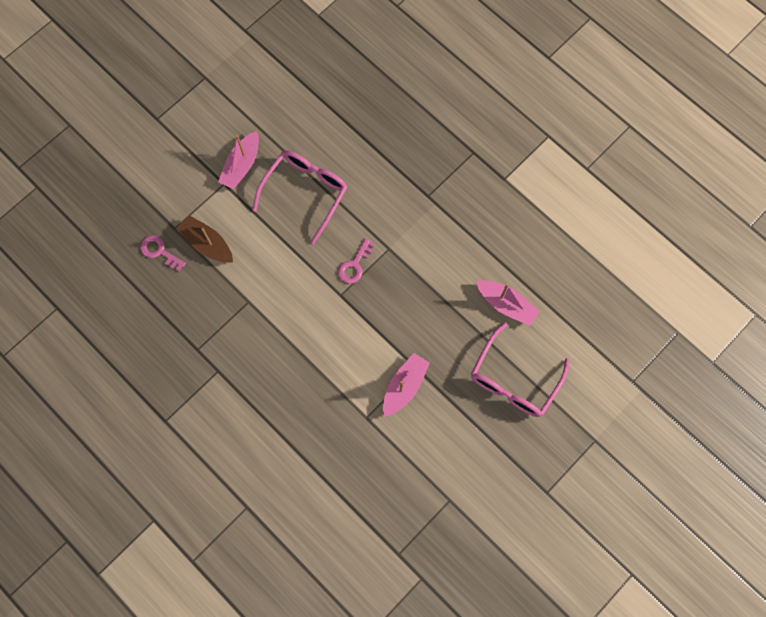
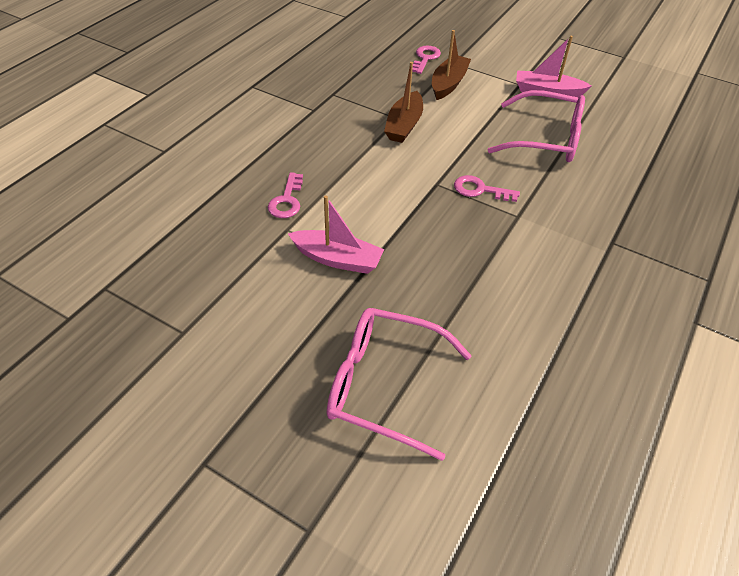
camera: 75 degrees right, 25 degrees down
(260, 299) = (404, 125): none -> brown boat
(334, 413) = (287, 201): none -> pink key
(506, 305) = (500, 356): pink boat -> none

